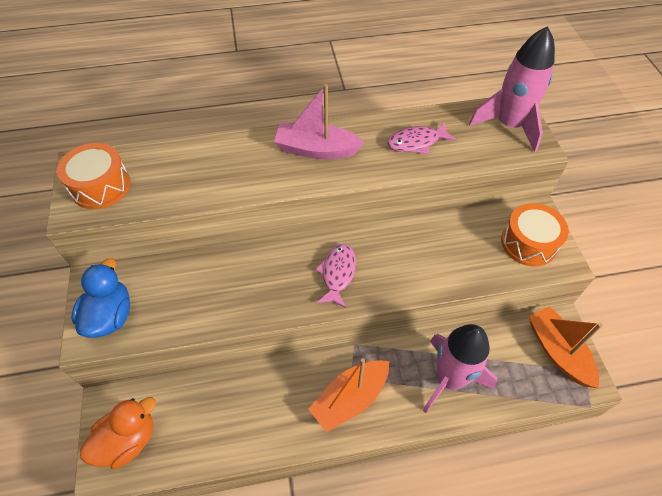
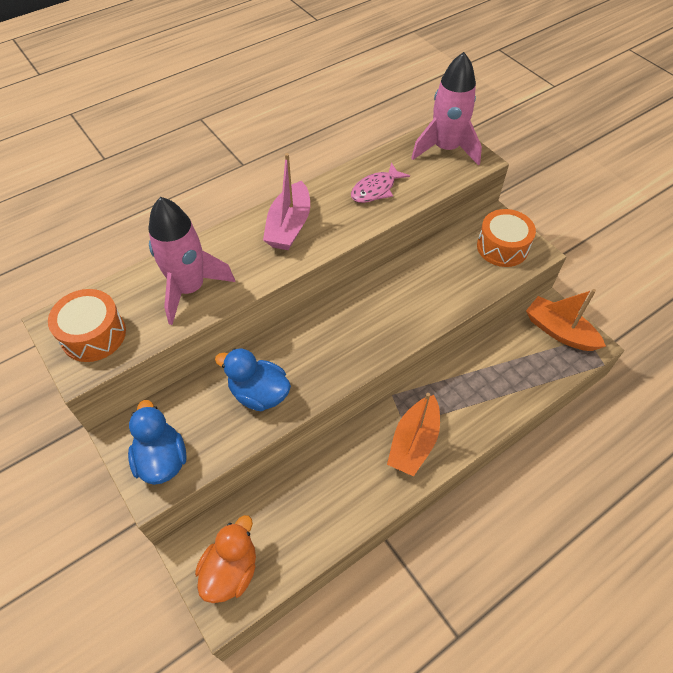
camera: 25 degrees left, 0 degrees up
(221, 293) = (259, 393): none -> blue duck
(316, 150) = (289, 226): pink boat -> pink boat turned 60 degrees counterclockwise
(337, 274) = (357, 334): pink fish -> none
(449, 379) = (487, 390): pink rocket -> pink rocket (190, 288)

